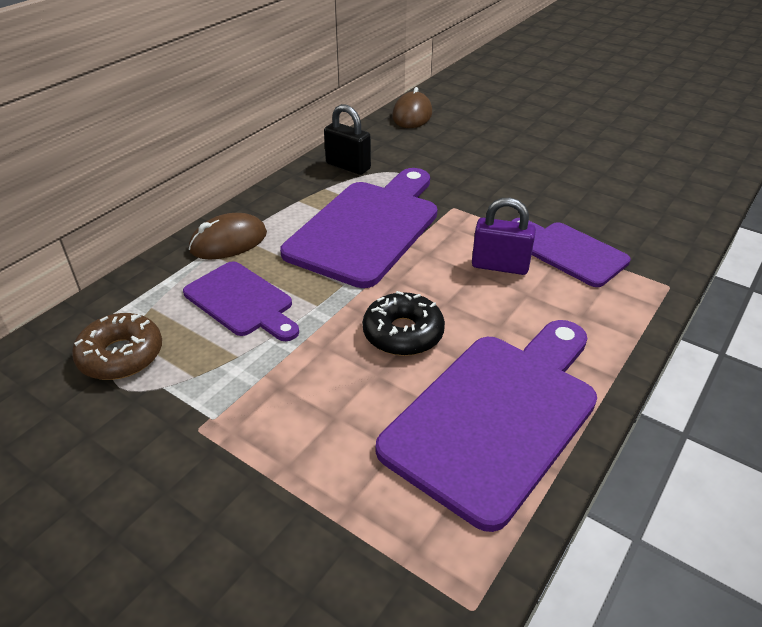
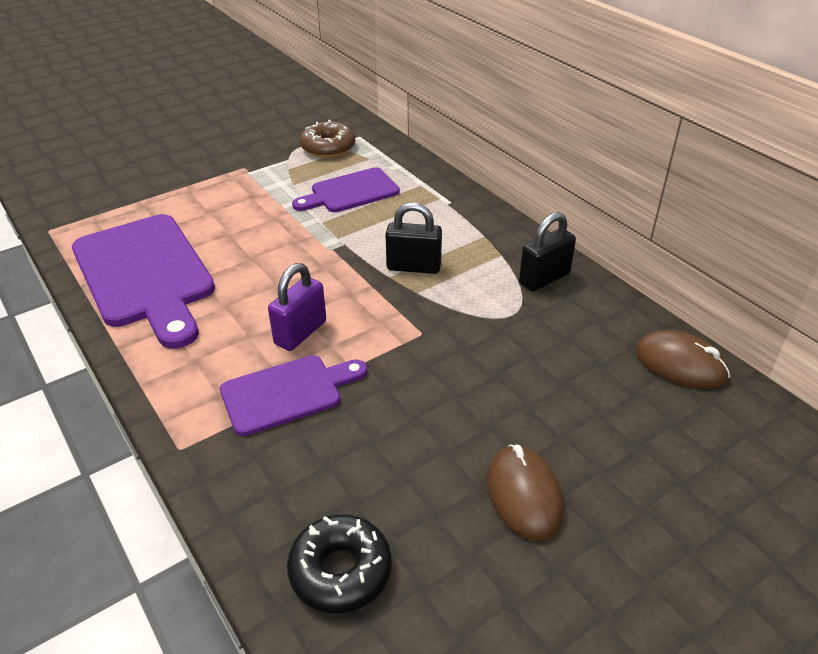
camera: 110 degrees right, 0 degrees up
(228, 242) = (434, 194): brown mouse -> brown mouse (524, 495)
(367, 228) = (413, 267): purple cutting board -> black padlock
(403, 333) = (258, 254): black donut -> black donut (340, 571)

